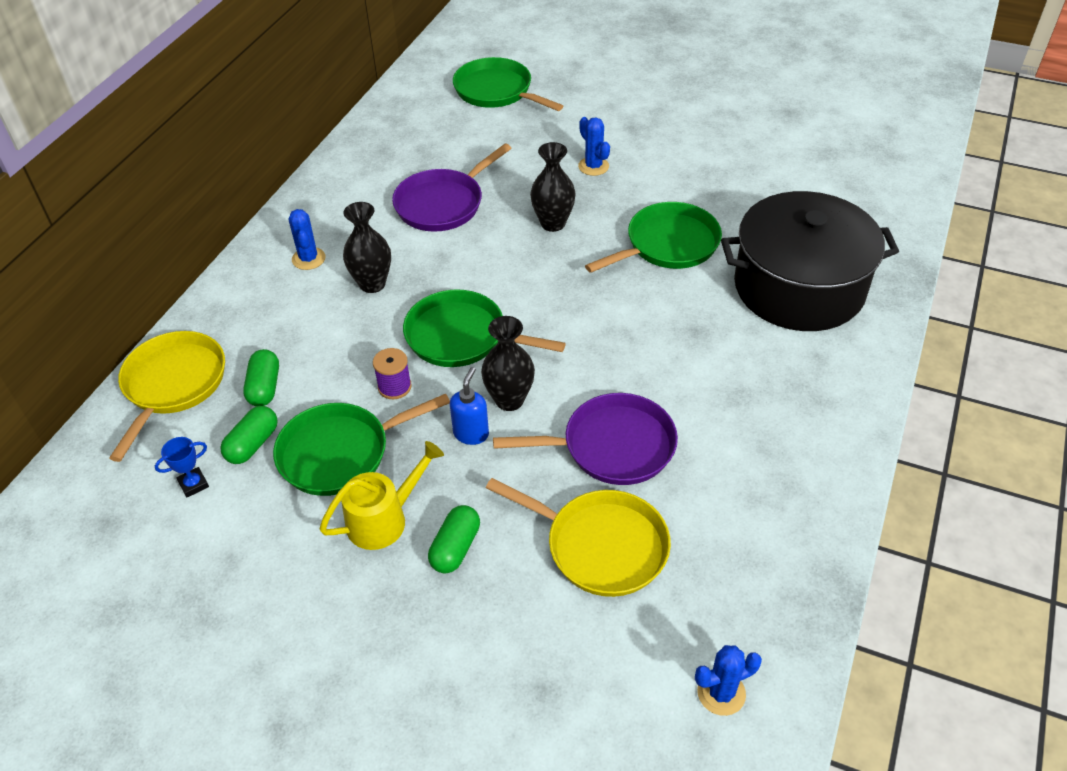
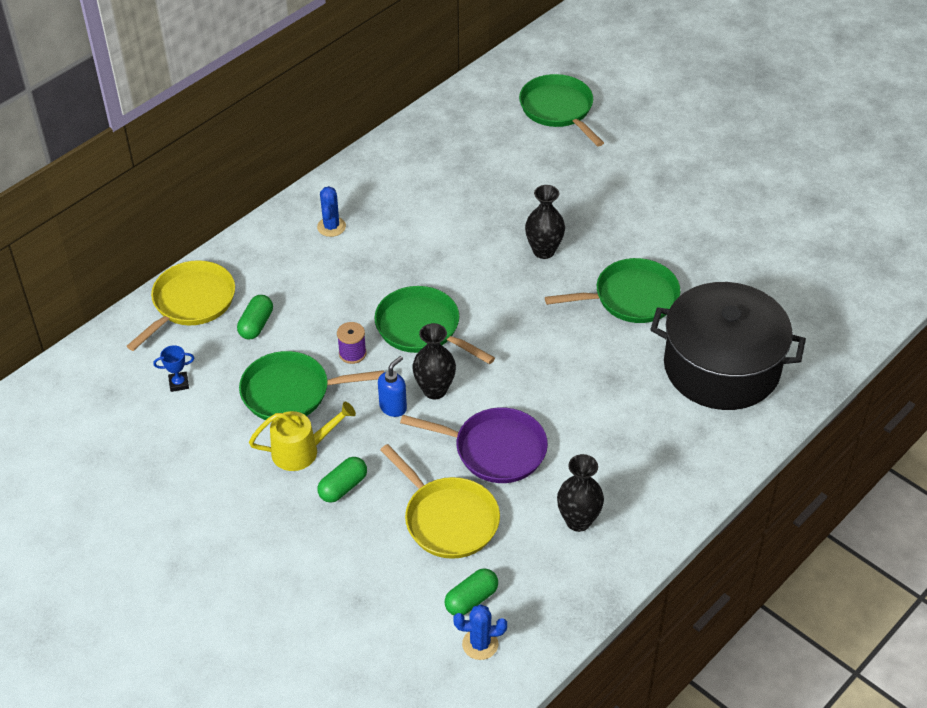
camera: 20 degrees right, 0 degrees up
(252, 444) = (231, 366): green capsule -> green capsule (471, 599)
(372, 284) = (372, 263): black vase -> black vase (578, 521)
(443, 204) = (460, 207): purple pan -> none
(593, 166) = (606, 207): blue cactus -> none

